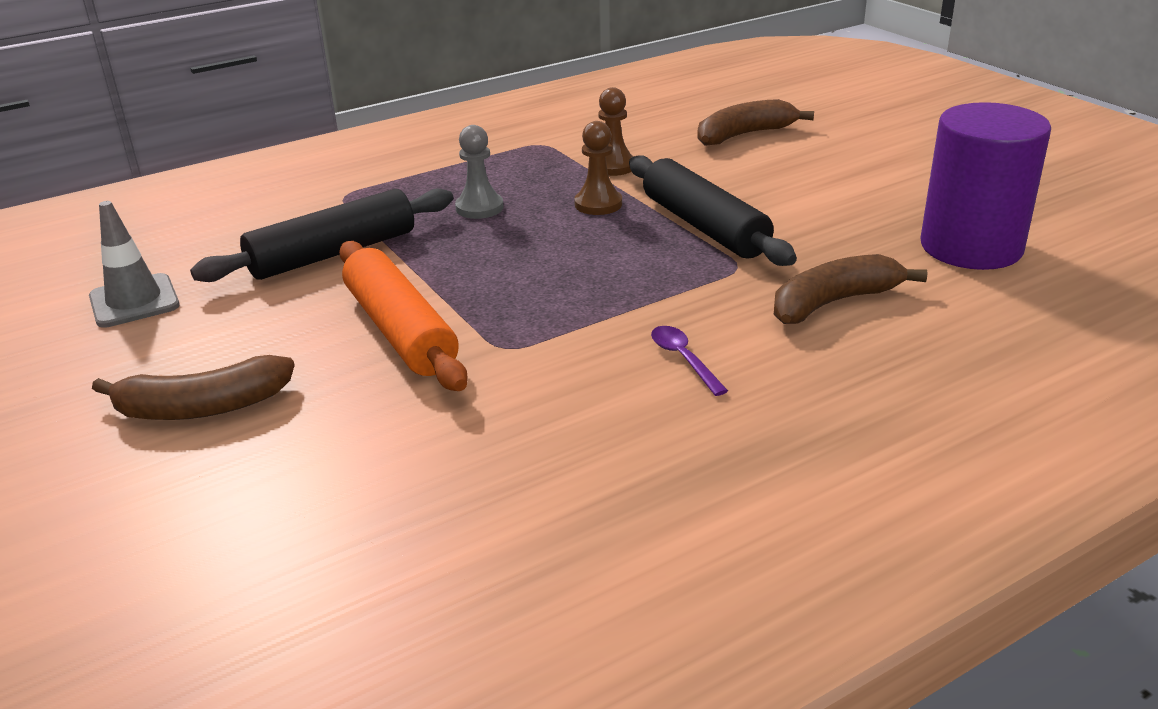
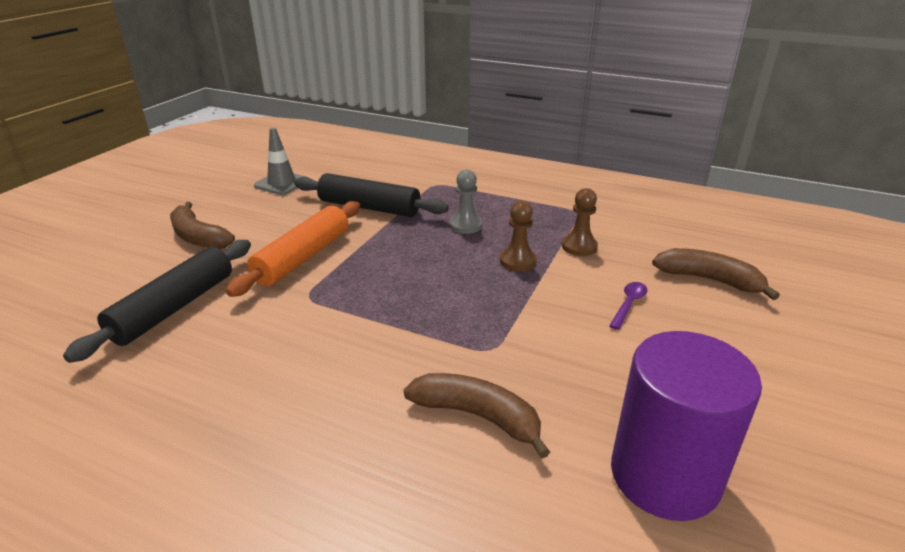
camera: 55 degrees right, 0 degrees up
(683, 359) = (339, 369): purple spoon -> purple spoon (629, 304)
(704, 226) = (534, 313): black rolling pin -> black rolling pin (174, 308)

